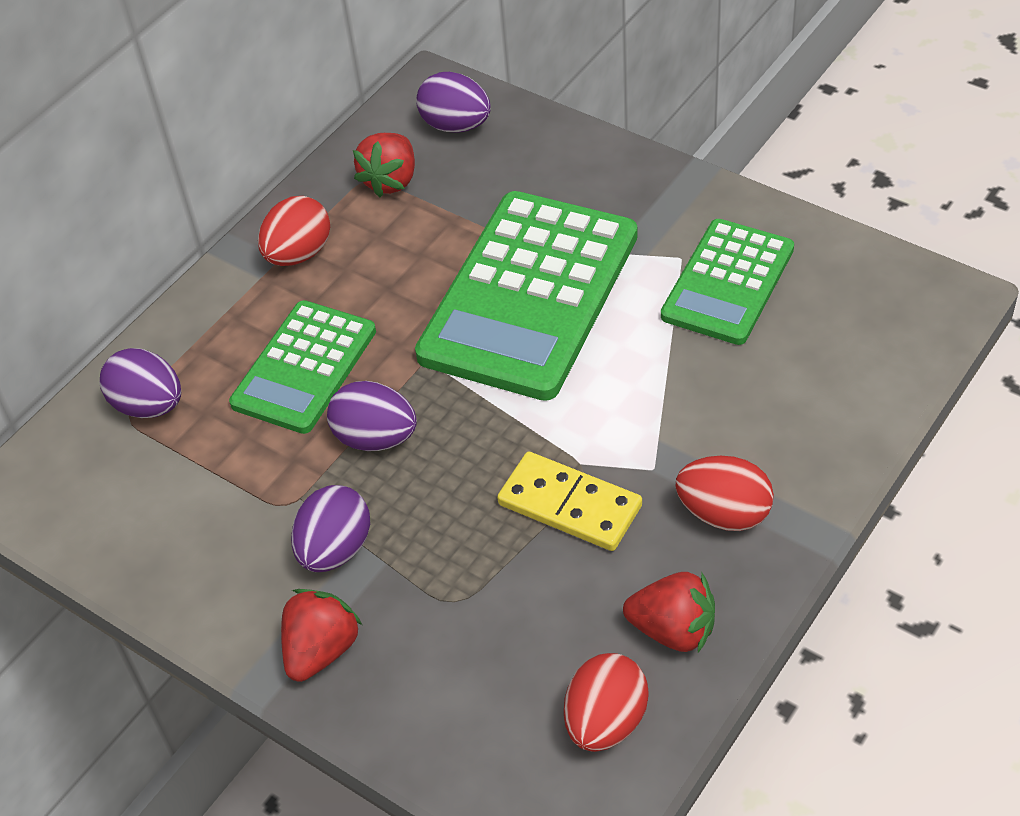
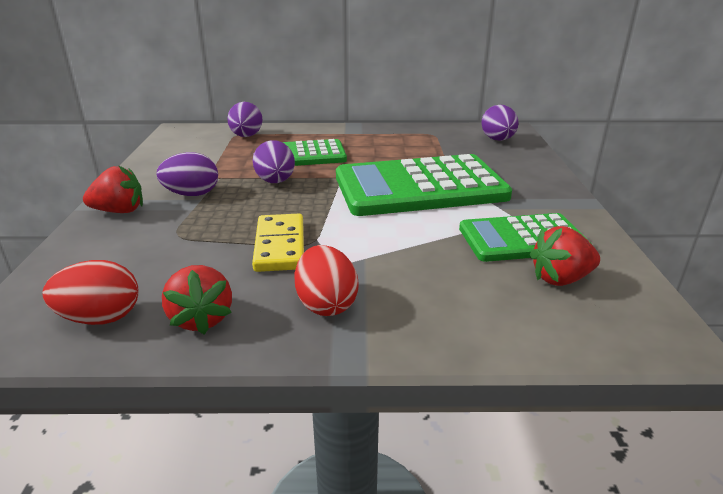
camera: 50 degrees right, 20 degrees down
(298, 254) = (368, 135): red egg -> none
(391, 180) = (440, 138): red strawberry -> red strawberry (560, 279)

